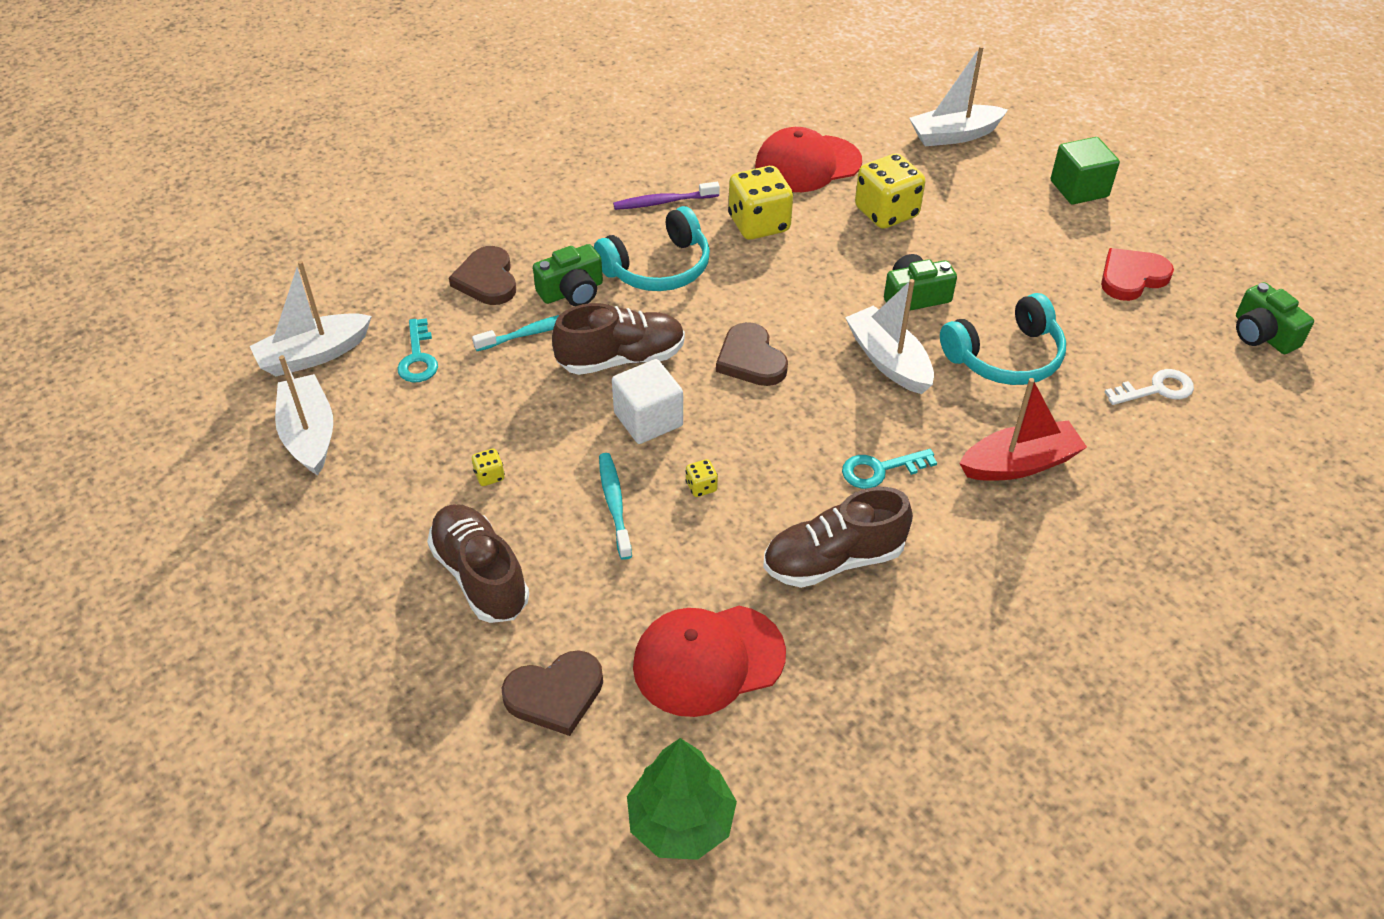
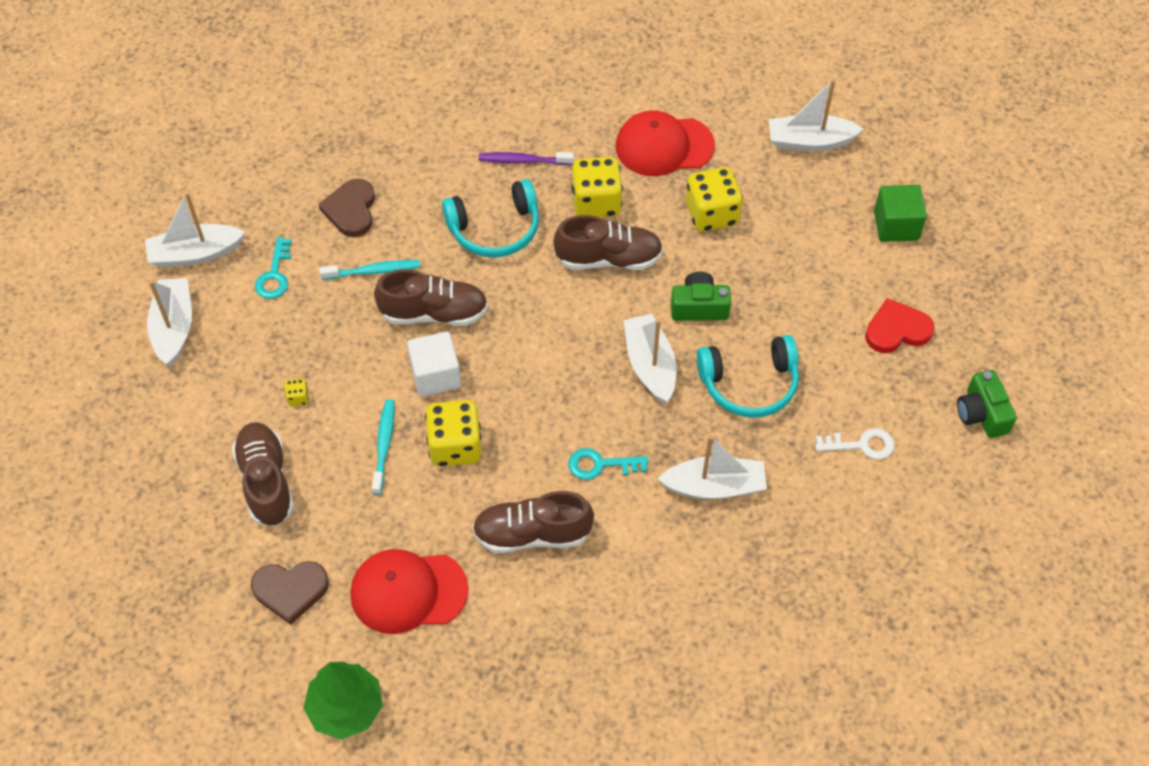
camera: 15 degrees right, 10 degrees up
(572, 291) = (416, 237): green camera -> none
(701, 487) = (455, 446): yellow dice -> yellow dice, size x2.38
(751, 359) = (538, 338): brown heart -> none
(796, 271) = (609, 258): none -> brown shoe
(1019, 464) = (714, 486): red boat -> white boat

